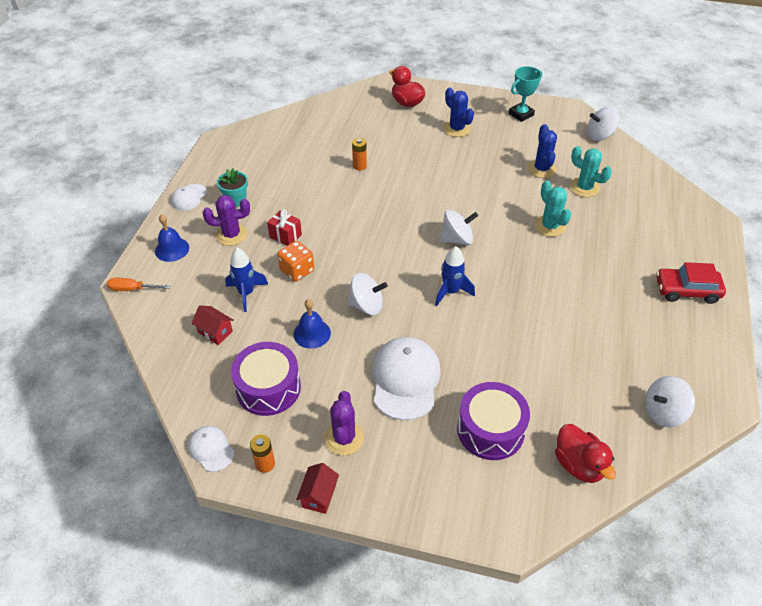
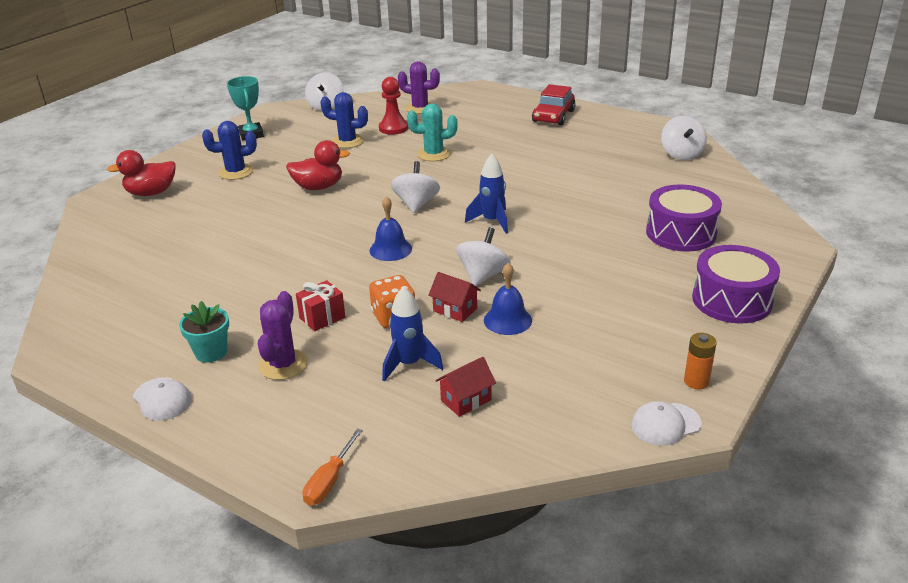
camera: 70 degrees left, 15 degrees down
(172, 249) = (269, 428): blue bell -> blue bell (390, 249)
(268, 388) = (581, 365): purple drum -> purple drum (732, 300)
(319, 496) = (745, 347): red house -> red house (455, 310)
(344, 438) = (671, 319): purple cactus -> purple cactus (420, 108)
(359, 166) = (237, 243): orange battery -> none
(405, 379) = (603, 268): white cap -> none
(579, 465) = (728, 200): red duck -> red duck (318, 187)
(584, 188) = (393, 128): turquoise cactus -> red pawn

